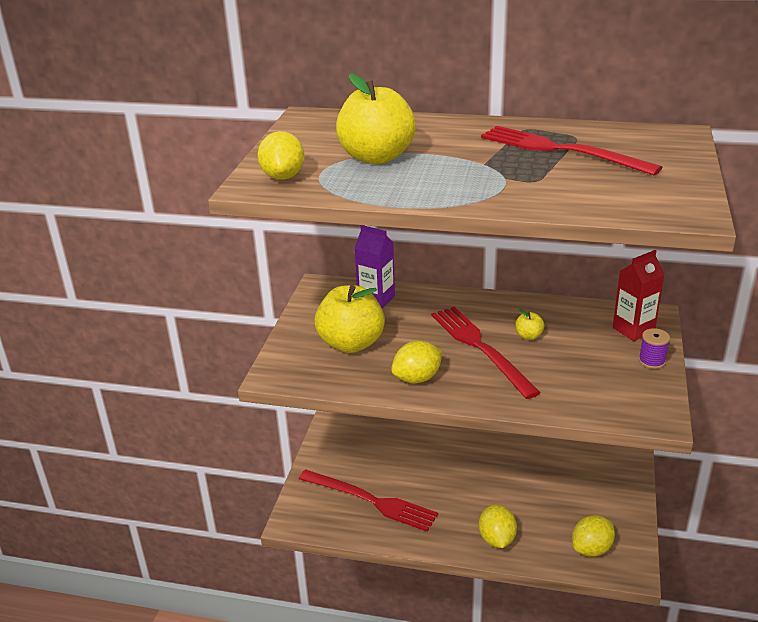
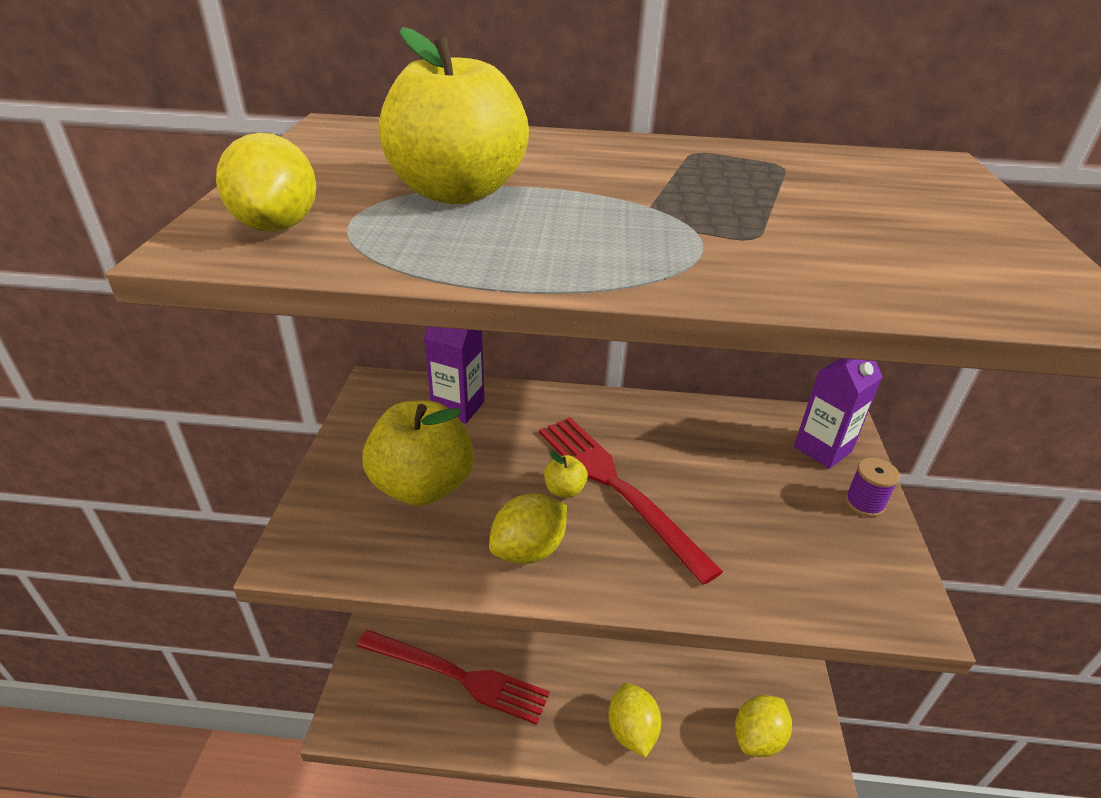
camera: 10 degrees left, 5 degrees up
(528, 336) = (682, 464): yellow apple -> yellow apple (564, 490)
(561, 150) = (770, 185): red fork -> none
(633, 330) = (822, 449): red carton -> purple carton

